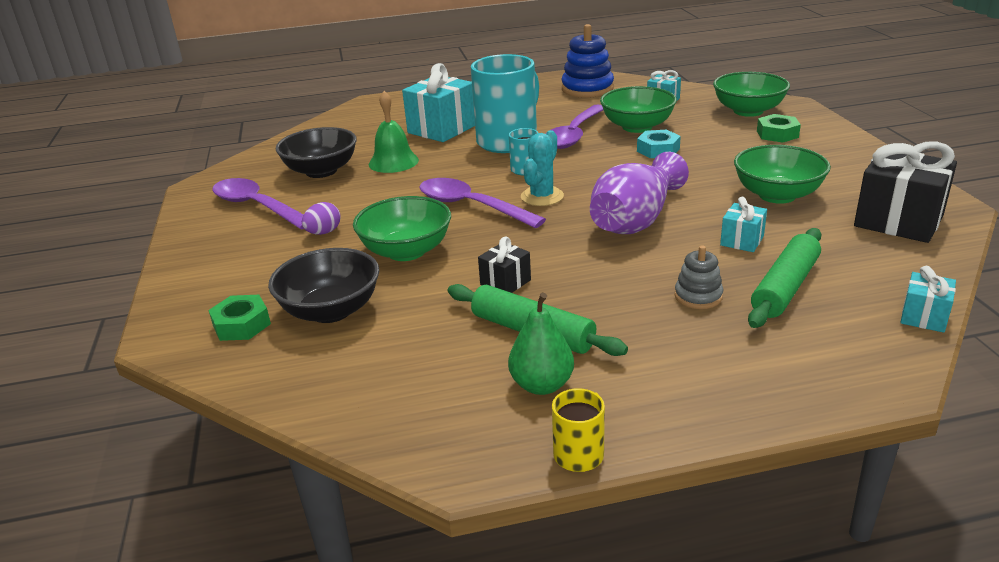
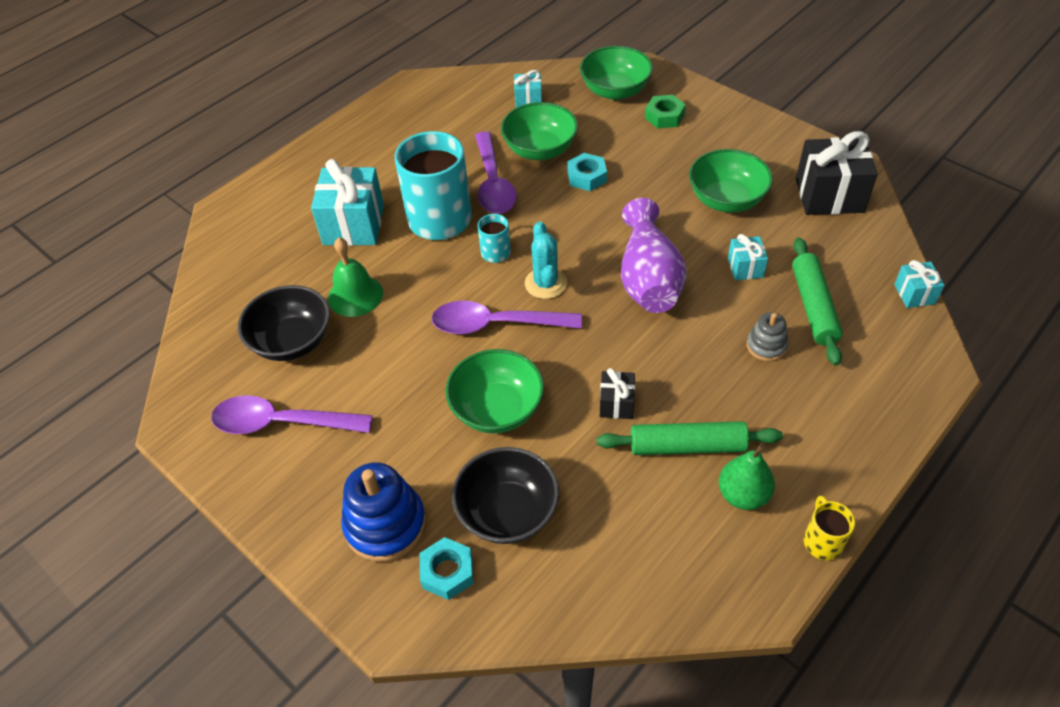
camera: 35 degrees left, 20 degrees up
(241, 325) = (447, 572): green nut -> turquoise nut
(323, 232) = (393, 424): purple egg -> none
(587, 89) = (441, 106): blue stacking toy -> blue stacking toy (385, 525)

